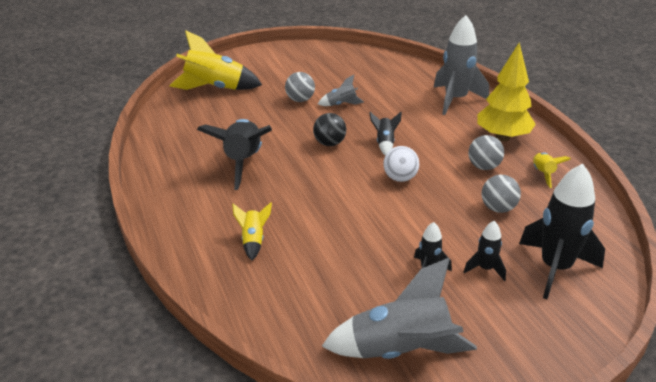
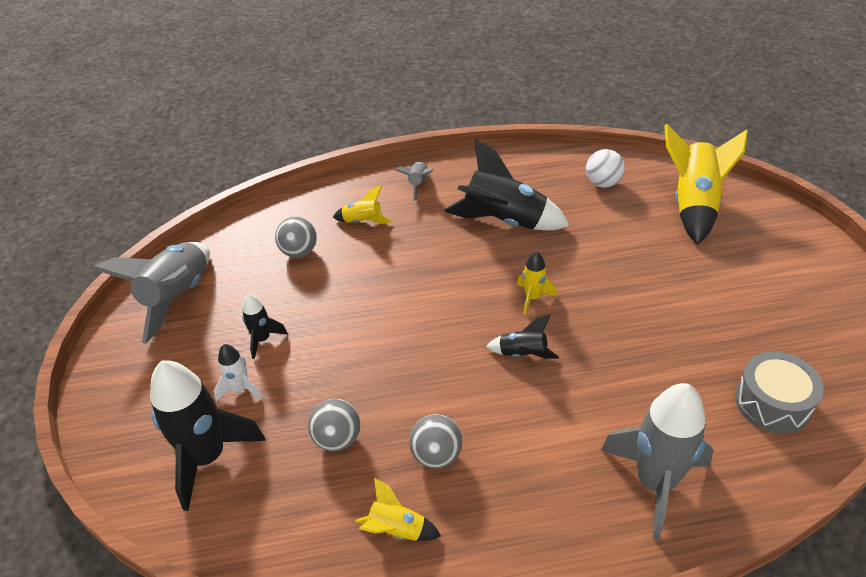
camera: 105 degrees right, 10 degrees up
(300, 100) = (658, 283): grey ball -> grey ball (299, 252)
(329, 143) = (532, 298): black ball -> yellow rocket
(341, 104) = (642, 325): grey rocket -> grey rocket (418, 185)
(384, 71) = (772, 403): none -> grey drum
(400, 178) = (435, 352): white ball -> white ball (602, 183)
(485, 269) = (240, 389): black rocket -> white rocket
(502, 137) = (514, 512): yellow tree -> none

